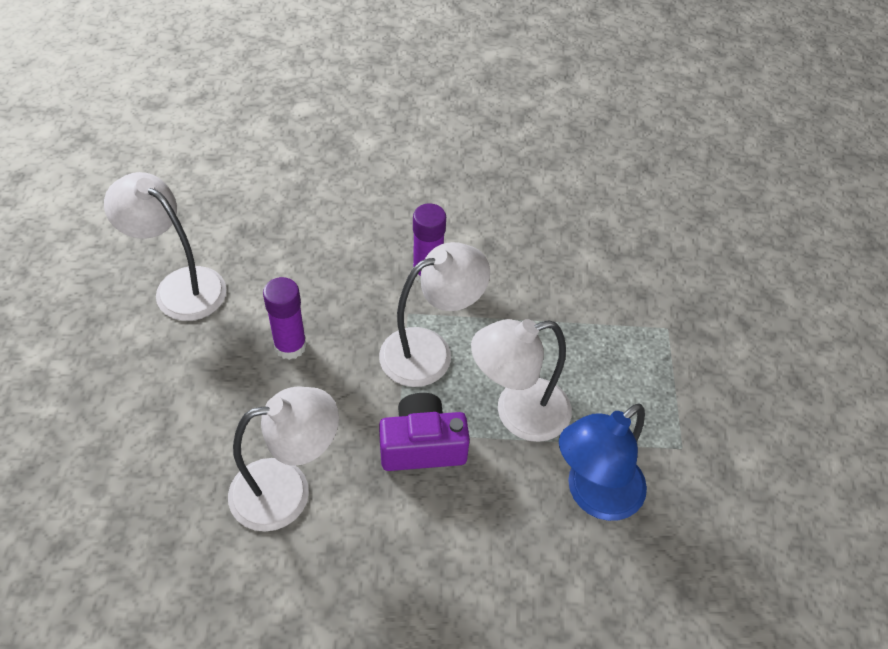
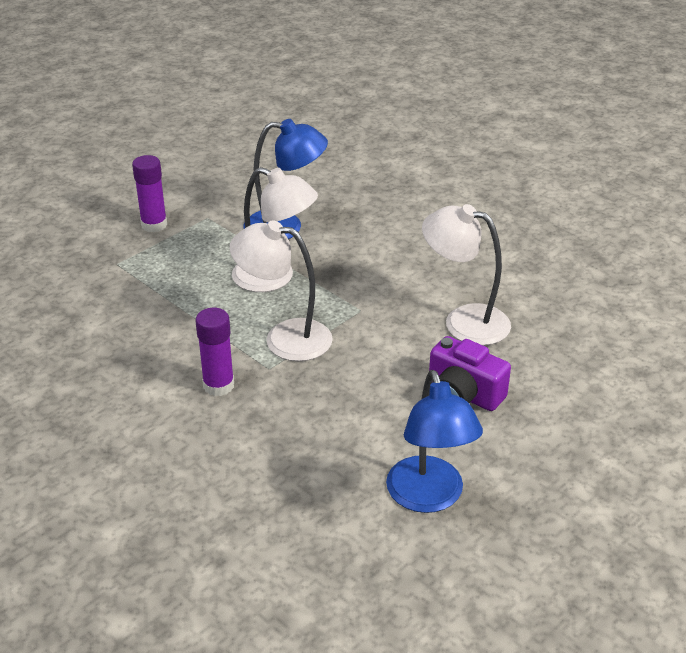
camera: 135 degrees left, 15 degrees down
(180, 286) = (429, 497): white lamp -> blue lamp
(290, 346) = (380, 397): purple glue stick -> purple glue stick (154, 225)
(422, 446) = (354, 296): purple camera -> purple camera (463, 395)

